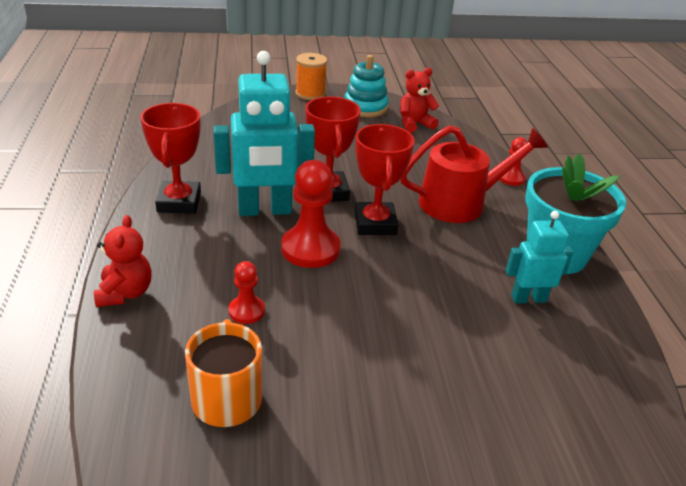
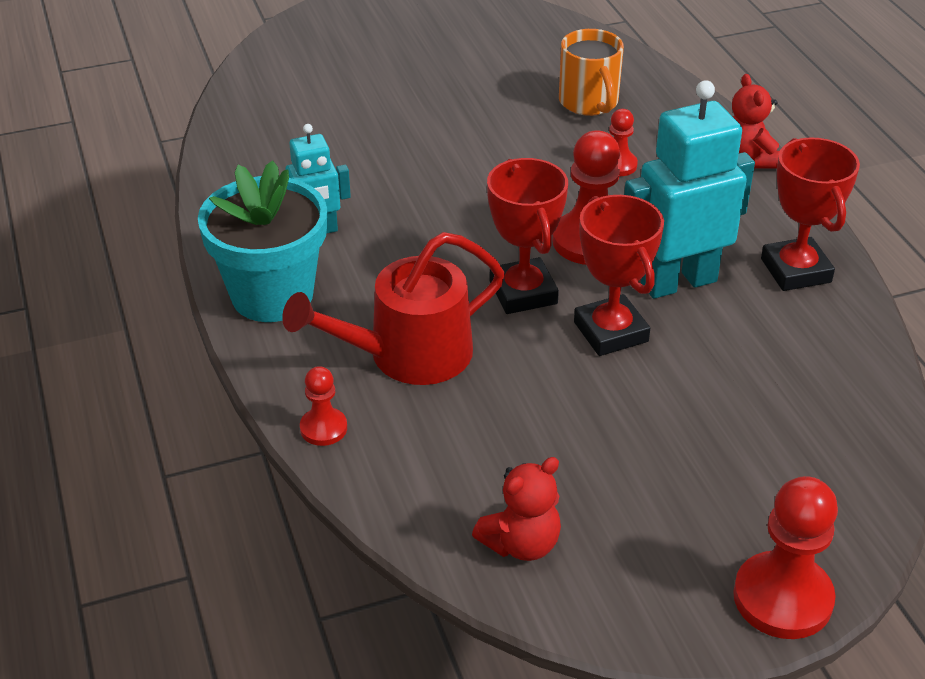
camera: 170 degrees right, 5 degrees up
(310, 94) = (782, 598): orange spool -> red pawn
(365, 107) = (642, 578): turquoise stacking toy -> none

